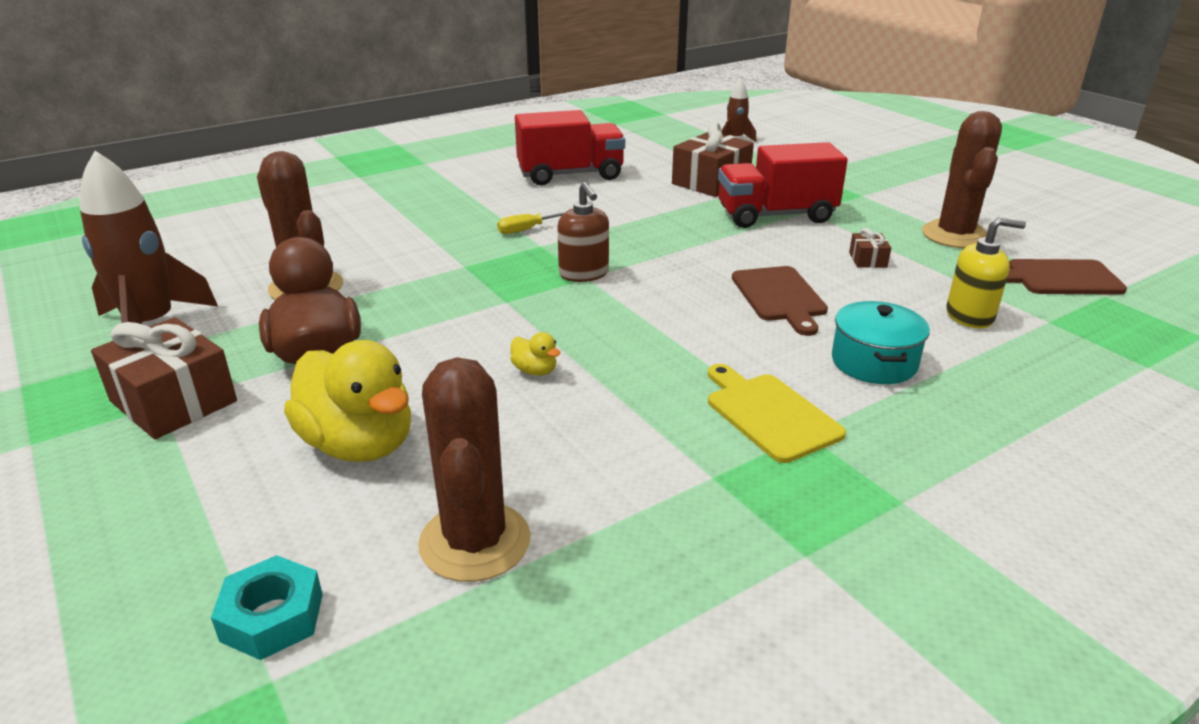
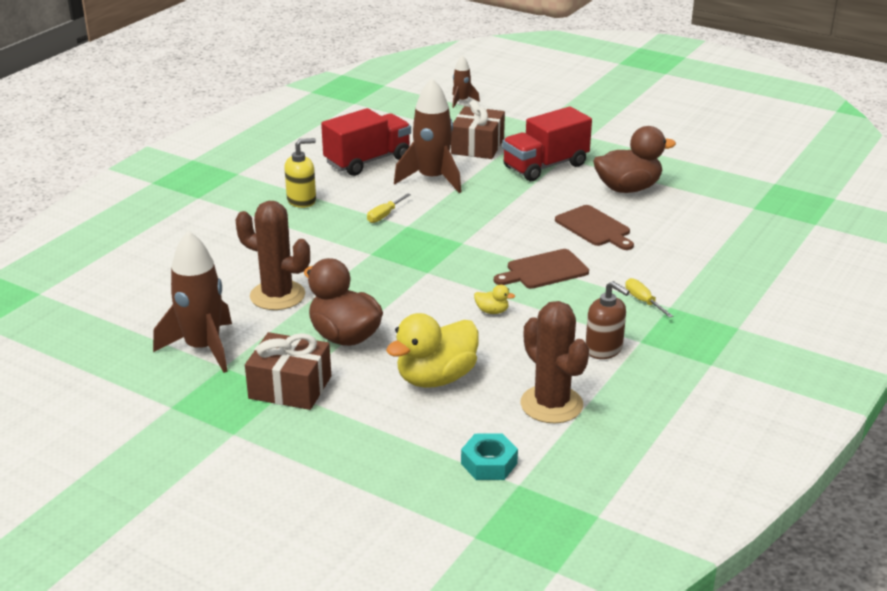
camera: 25 degrees left, 0 degrees up
(359, 444) = (436, 378): yellow duck -> yellow duck turned 120 degrees clockwise
(584, 274) = (458, 240): brown soap dispenser -> brown soap dispenser (604, 349)
(623, 204) = (432, 179): none -> brown rocket
(769, 414) = (643, 301): yellow cutting board -> yellow screwdriver
(868, 260) = (628, 188): brown gift -> brown duck
(874, 362) = (677, 257): turquoise pot -> none
(955, 235) = (668, 157): brown cactus -> none
(970, 316) = (710, 215): yellow soap dispenser -> yellow soap dispenser (302, 200)
(1058, 278) = (744, 176): brown cutting board -> brown cutting board (544, 270)

